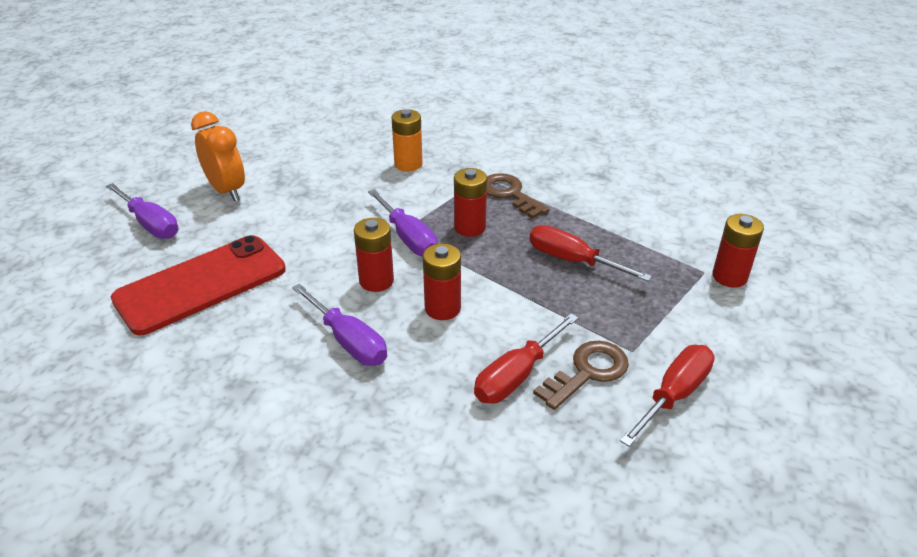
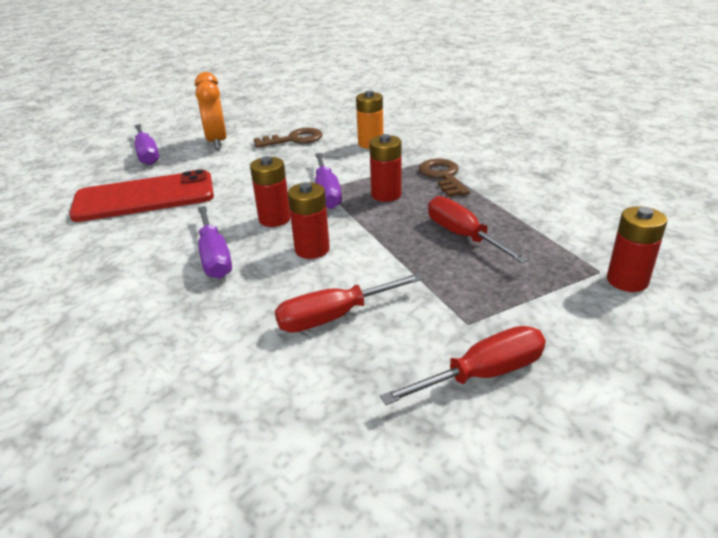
camera: 25 degrees right, 5 degrees down
(587, 372) = (405, 331): brown key -> brown key (294, 139)

